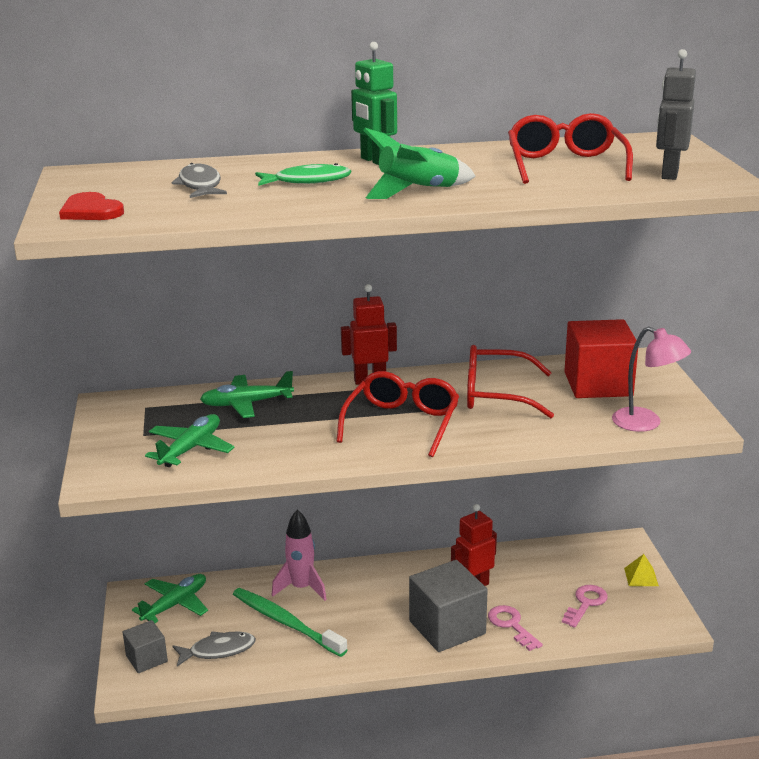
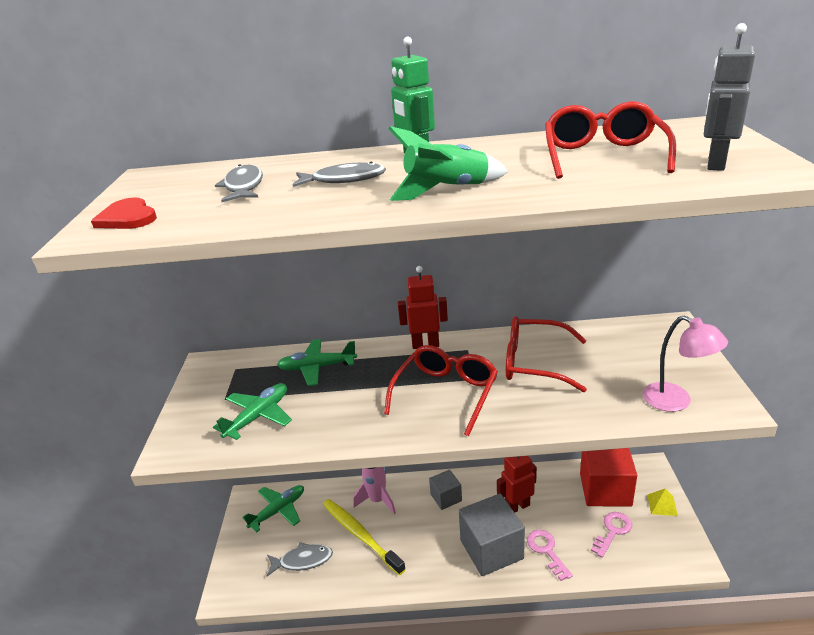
camera: 10 degrees right, 5 degrees up
(146, 659) = (246, 565): grey cube -> grey cube (446, 497)
(285, 622) = (360, 534): green toothbrush -> yellow toothbrush
(307, 181) = (344, 180): green fish -> grey fish
(598, 384) = (629, 353): red cube -> red cube (605, 489)

